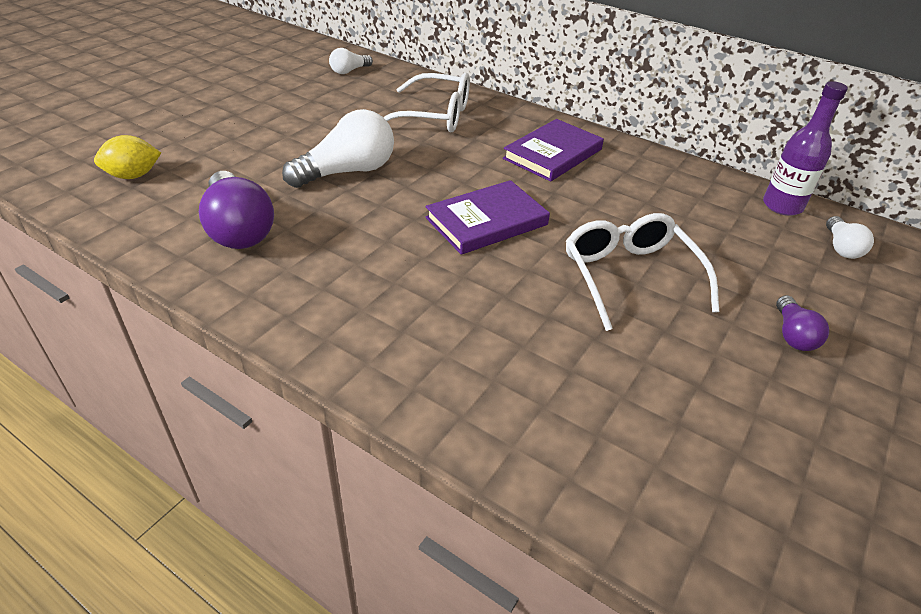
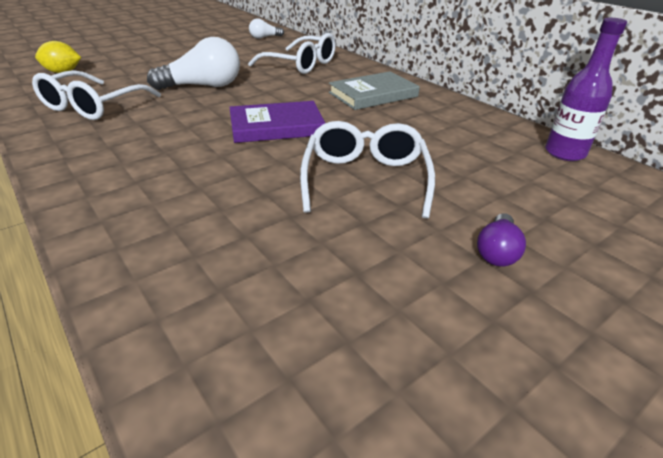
camera: 20 degrees right, 5 degrees down
(238, 229) = (93, 106): purple light bulb -> white glasses
(553, 154) = (373, 94): purple book -> grey book
(841, 248) = (608, 192): white light bulb -> none

